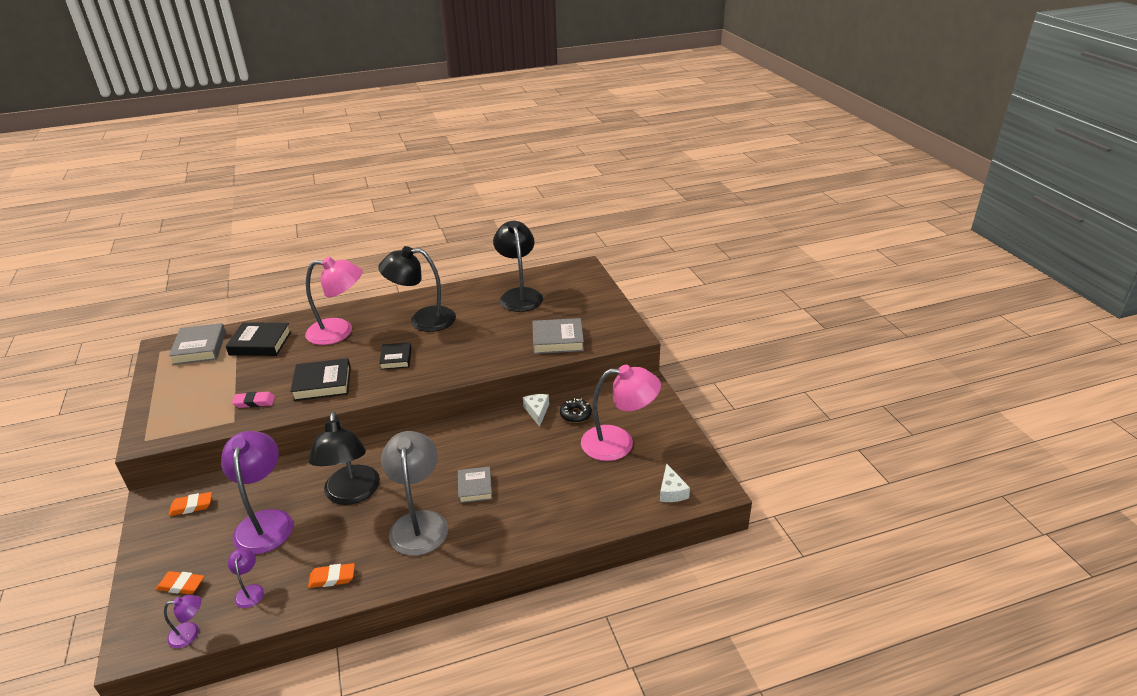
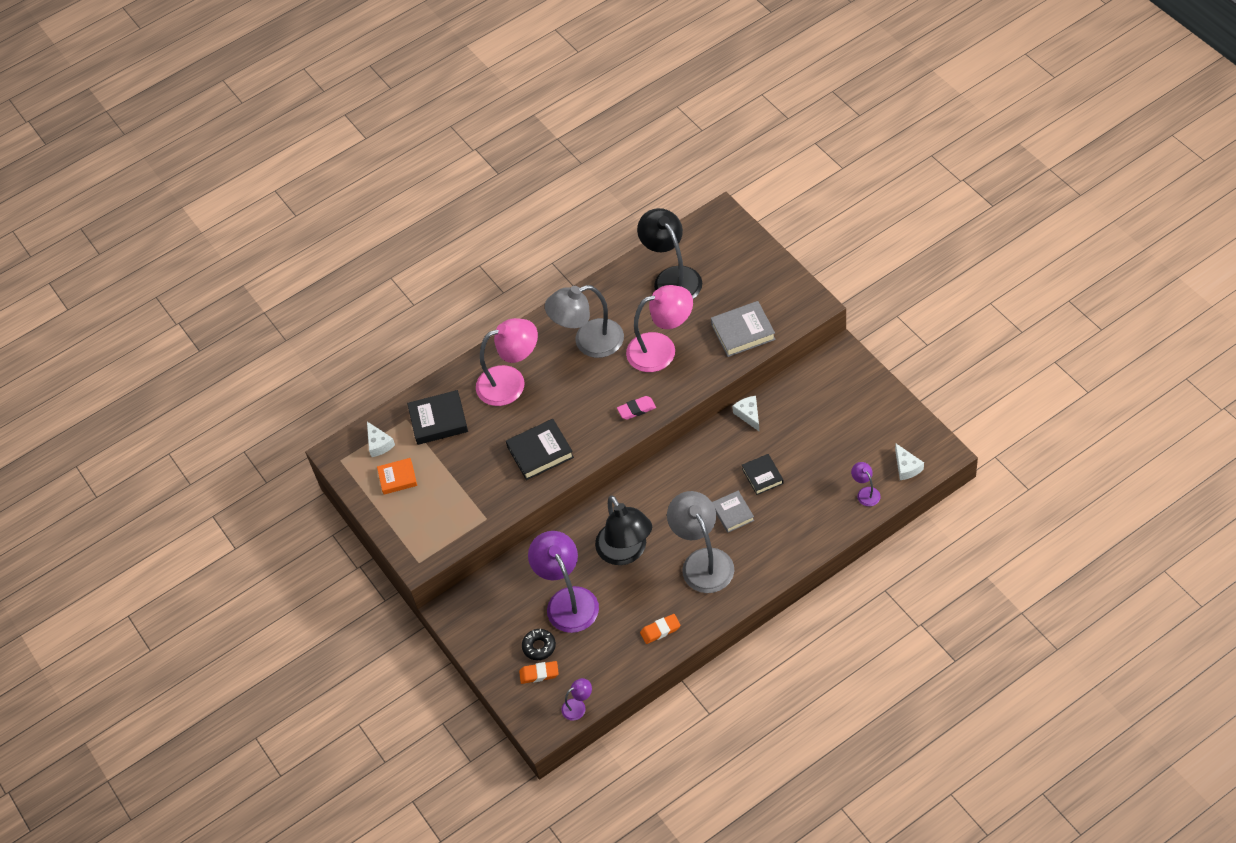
camera: 10 degrees left, 20 degrees up
(190, 374) = (397, 478): none -> orange book
(191, 506) = (489, 606): orange eraser -> none
(200, 348) = (379, 444): grey book -> white cheese
(250, 591) = (600, 661): purple lamp -> purple lamp (865, 493)
(254, 402) = (489, 492): pink eraser -> pink eraser (636, 409)
(396, 358) = (593, 401): black book -> black book (762, 476)
(423, 320) = (589, 342): black lamp -> grey lamp
(575, 414) = (787, 407): black donut -> black donut (539, 647)
(618, 443) = (841, 429): pink lamp -> pink lamp (661, 349)

